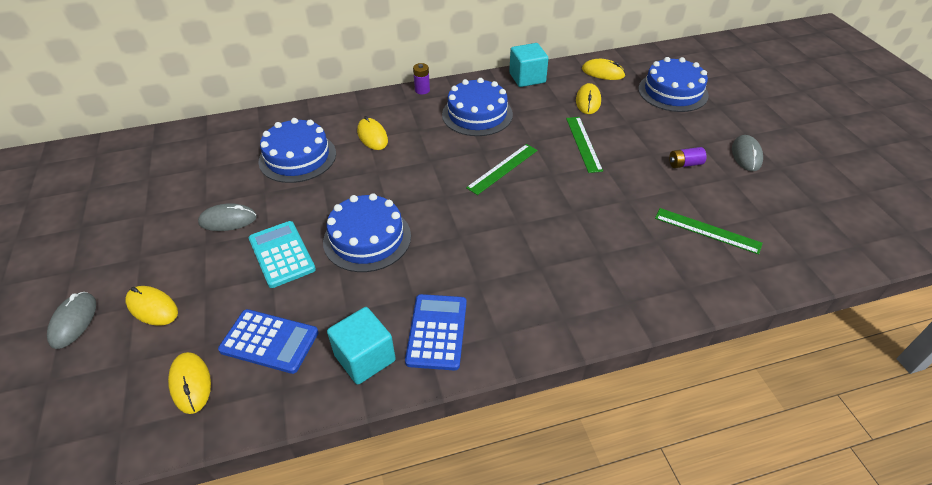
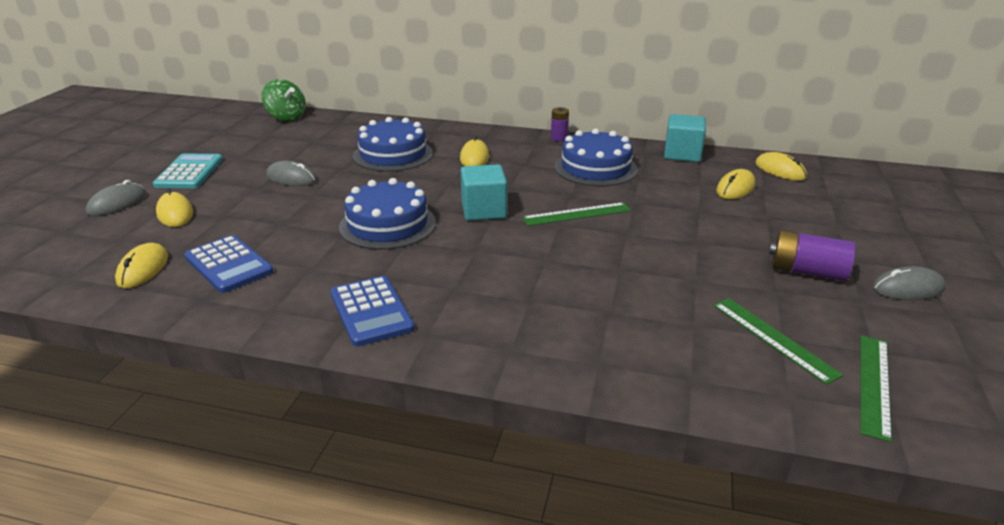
camera: 30 degrees right, 15 degrees down
(144, 145) = (286, 117): none -> green spinning top
(281, 254) = (305, 212): turquoise calculator -> turquoise calculator (189, 172)
(365, 358) = (288, 305): turquoise cube -> turquoise cube (484, 210)
(437, 332) = (371, 311): blue calculator -> blue calculator turned 120 degrees clockwise
(583, 143) = (692, 220): green ruler -> green ruler (874, 384)
(672, 92) = (858, 207): blue cake -> none
(685, 164) = (806, 271): purple battery -> purple battery, size x1.65
(746, 155) = (908, 288): grey mouse -> grey mouse turned 45 degrees clockwise

